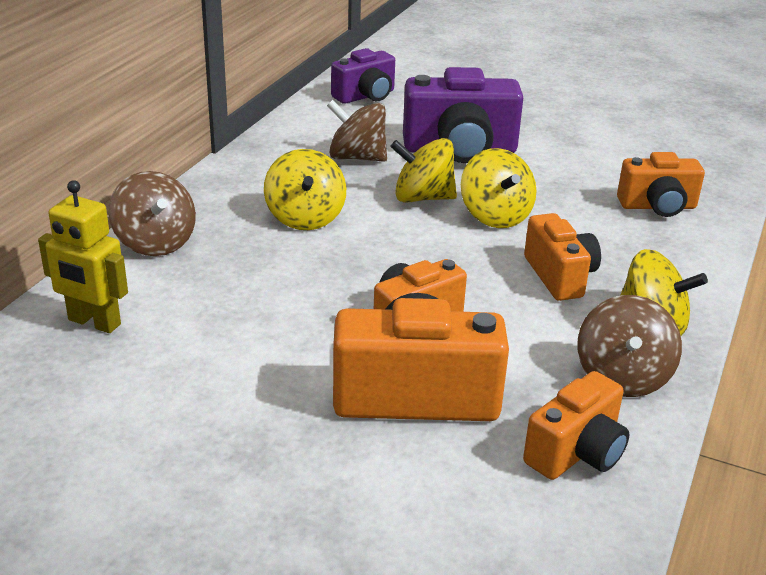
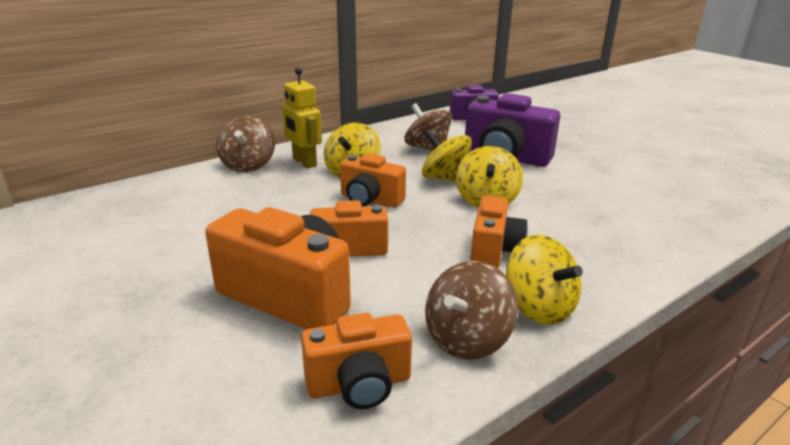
camera: 30 degrees right, 5 degrees down
(94, 322) = (159, 196): yellow robot -> yellow robot (304, 162)
(657, 206) = (634, 225): orange camera -> orange camera (370, 200)

